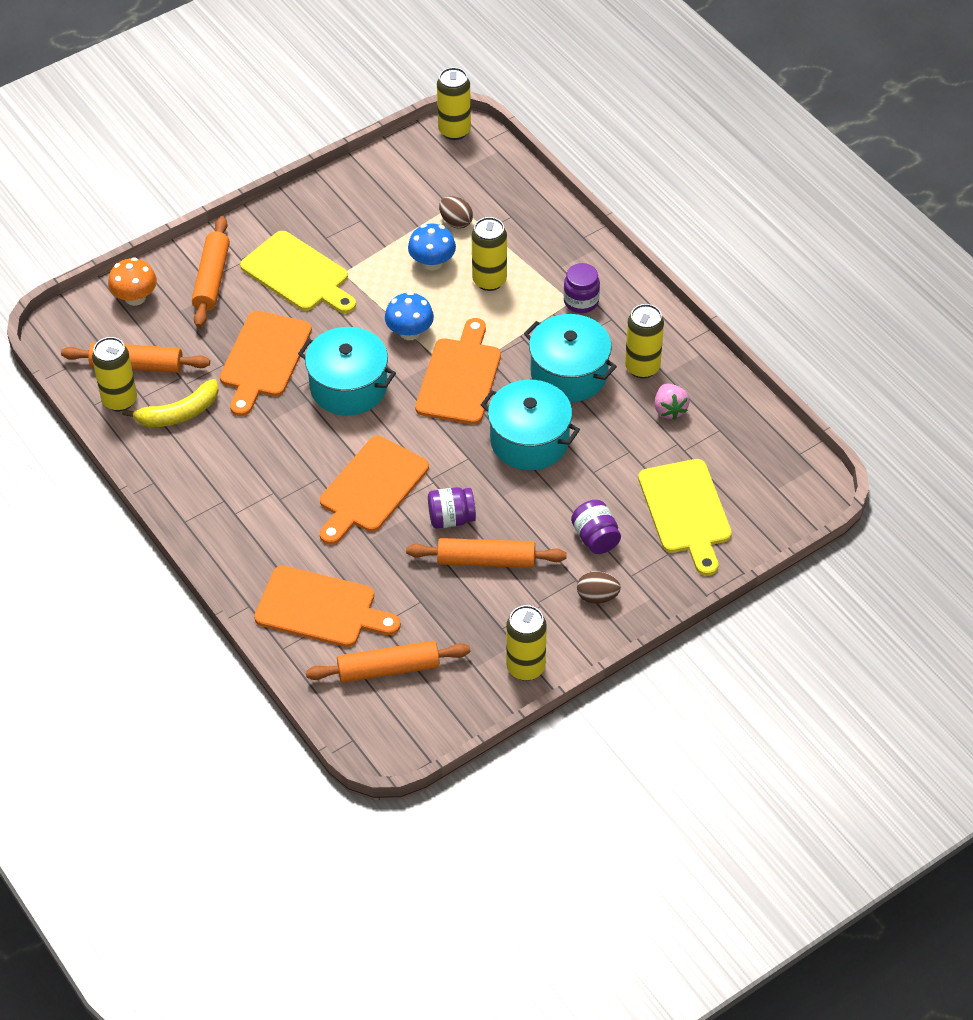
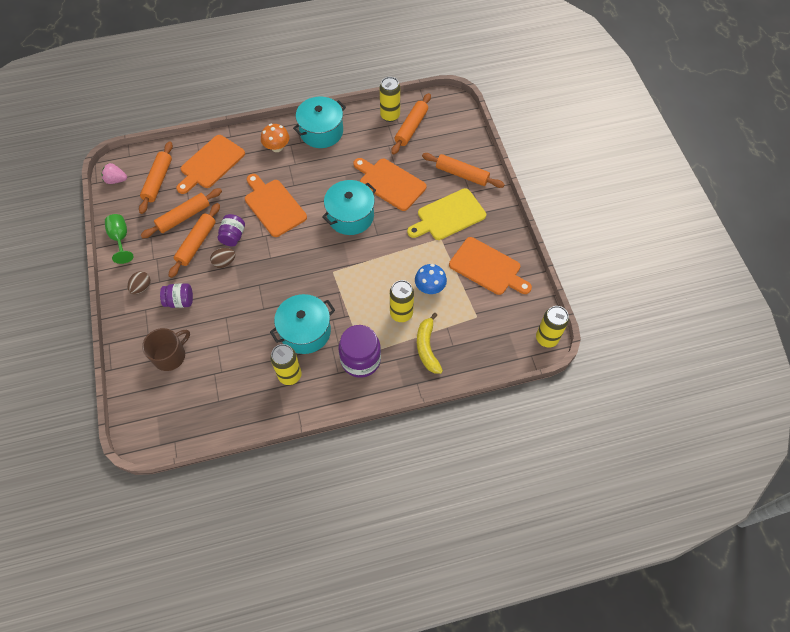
camera: 110 degrees right, 10 degrees up
(135, 297) = (462, 137): orange mushroom -> orange mushroom (277, 147)
(179, 413) = (369, 137): yellow banana -> yellow banana (427, 347)
(410, 332) = (378, 258): blue mushroom -> none
(444, 599) = (184, 217): none -> orange rolling pin
(456, 222) = (460, 311): brown egg -> brown egg (224, 262)
(460, 377) = (330, 272): orange cutting board -> orange cutting board (487, 268)
(525, 667) = (120, 239): yellow can -> green goblet
(529, 440) = (266, 292): turquoise pot -> turquoise pot (321, 132)
(581, 301) = (360, 360): purple jar -> purple jar, size x1.65
(669, 409) = (249, 377): pink strawberry -> pink strawberry (116, 180)
(686, 511) = (170, 356): yellow cutting board -> brown mug

